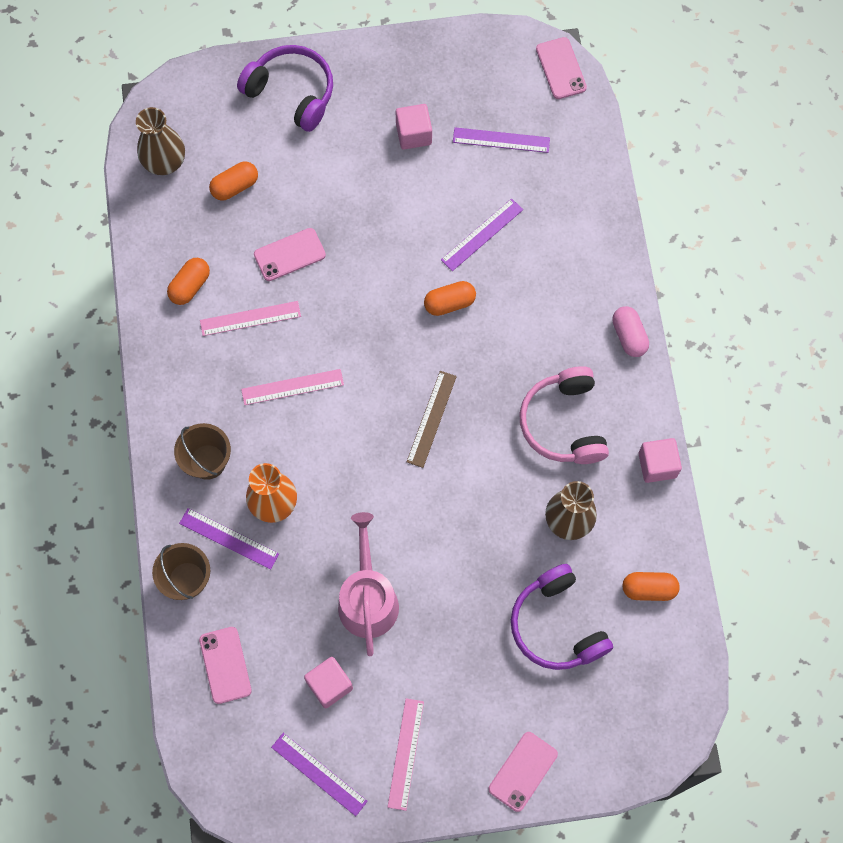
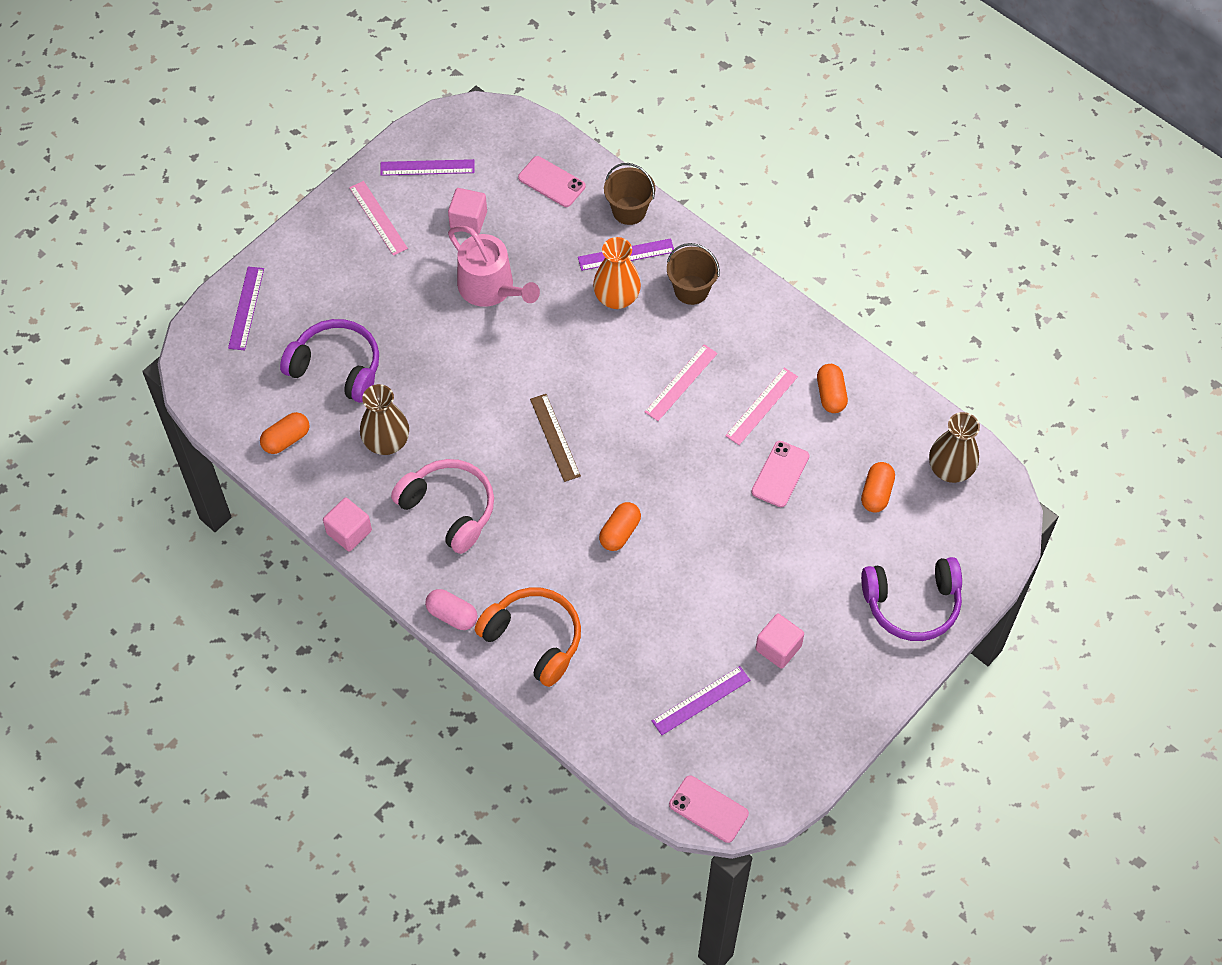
camera: 140 degrees right, 10 degrees down
(482, 234) = (644, 606): purple ruler -> purple ruler (246, 308)
(523, 771) = (286, 263): pink phone -> none
(582, 272) = (534, 639): none -> orange headphones

